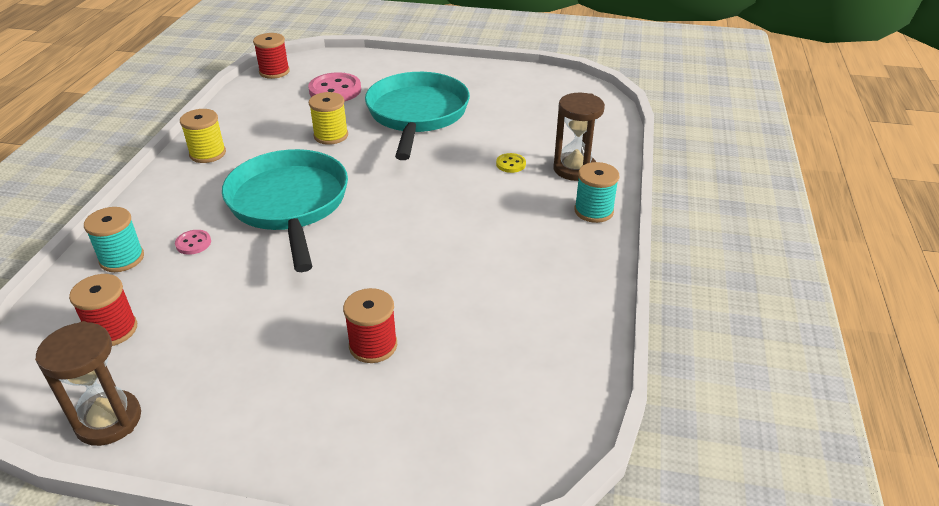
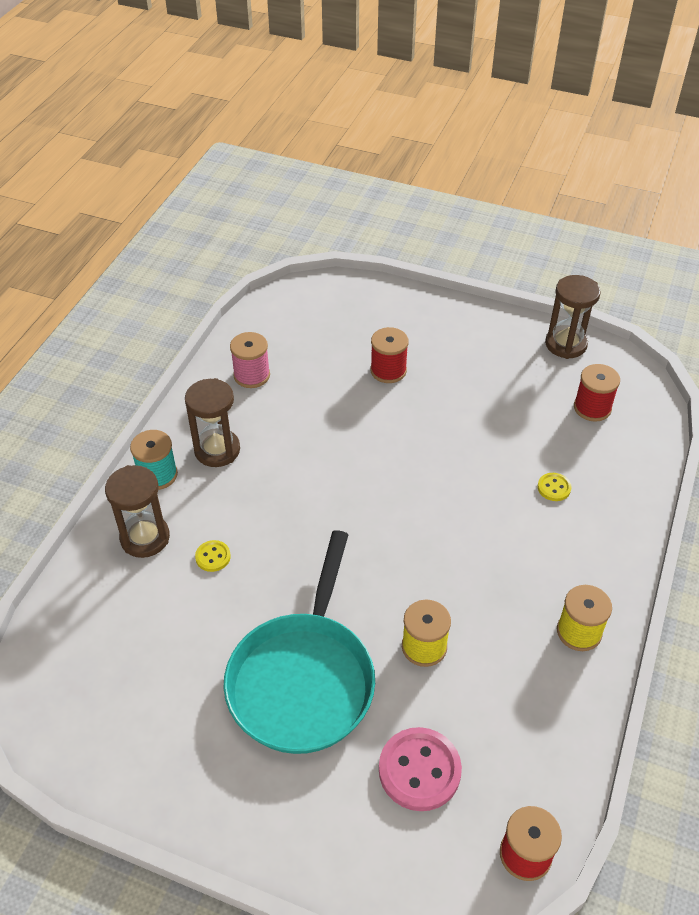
camera: 170 degrees left, 10 degrees up
(122, 259) = (616, 478): turquoise spool -> none
(193, 243) = (554, 488): pink button -> yellow button
(289, 204) = (466, 527): turquoise pan -> none
(546, 317) = (252, 375): none -> pink spool
(547, 237) = (217, 450): none -> brown hourglass

